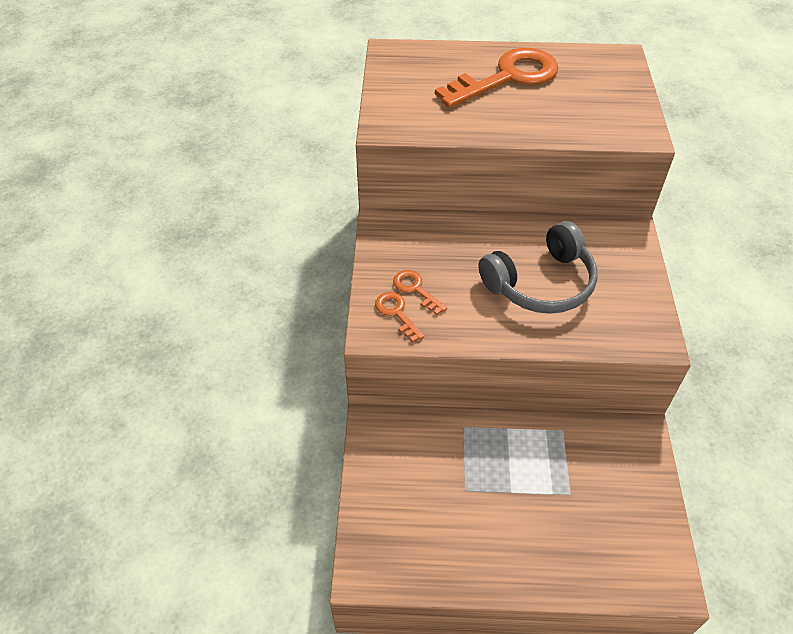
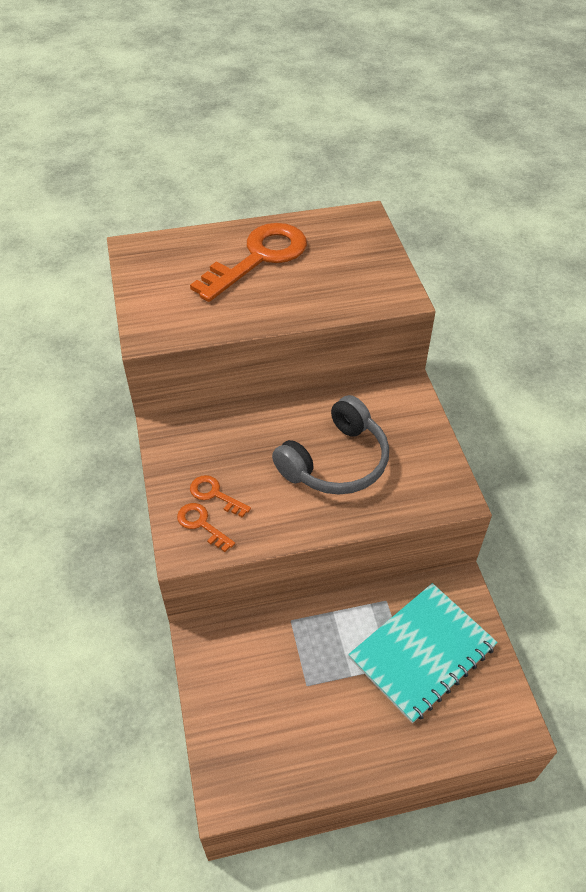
camera: 15 degrees left, 0 degrees up
(588, 487) = (422, 652): none -> turquoise notebook

